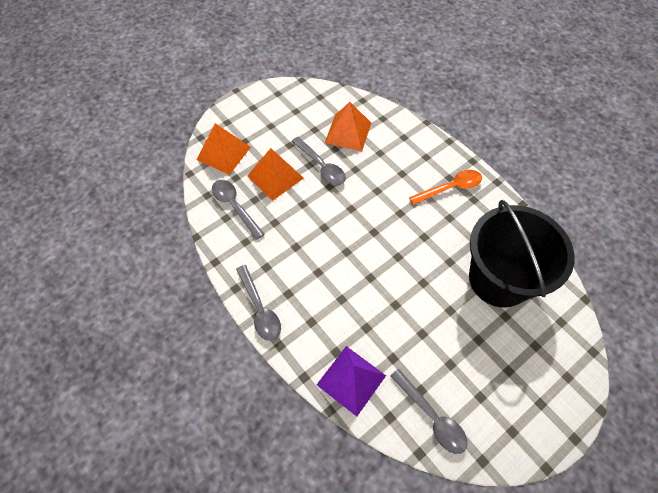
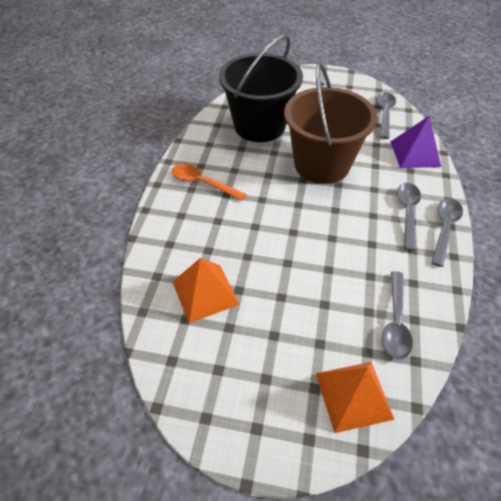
camera: 130 degrees left, 10 degrees down
(275, 177) = (326, 315): orange pyramid -> none
(321, 166) = (271, 285): grey spoon -> grey spoon (407, 213)
(404, 286) = (322, 164): none -> brown bucket

